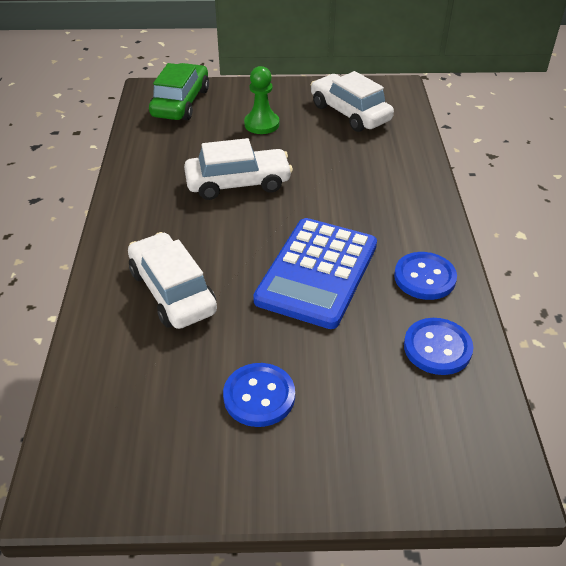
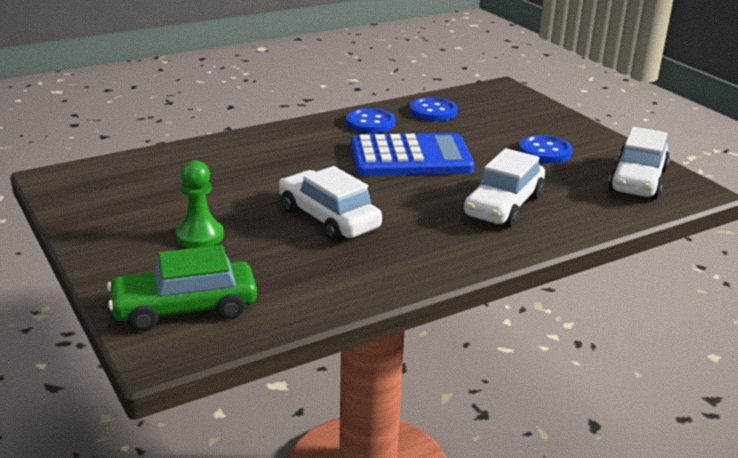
camera: 120 degrees left, 15 degrees down
(349, 113) = (137, 192): white car -> white car (638, 180)

